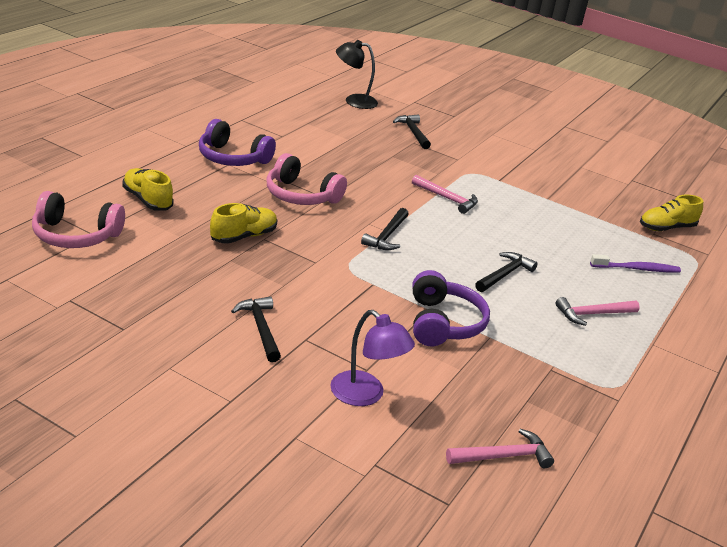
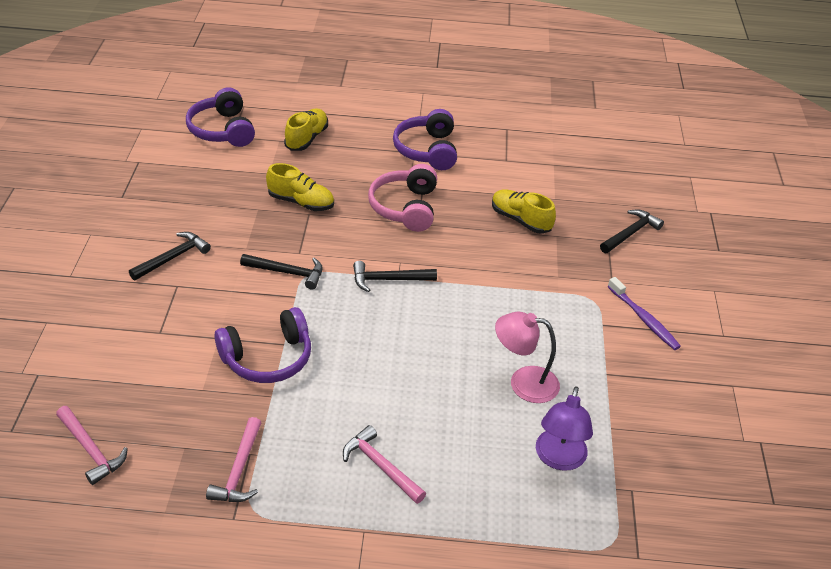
camera: 65 degrees right, 10 degrees up
(75, 235) = (222, 130): pink headphones -> purple headphones
(354, 101) = (647, 174): black lamp -> none
(365, 395) = (123, 342): purple lamp -> purple lamp (559, 459)
(447, 199) = (510, 298): pink hammer -> pink hammer (239, 470)
(504, 274) = (396, 379): black hammer -> black hammer (287, 273)
(539, 229) = (523, 382): none -> pink lamp
(637, 269) = (520, 488): purple toothbrush -> purple toothbrush (644, 319)
(666, 228) = (662, 501): yellow shoe -> yellow shoe (520, 220)

